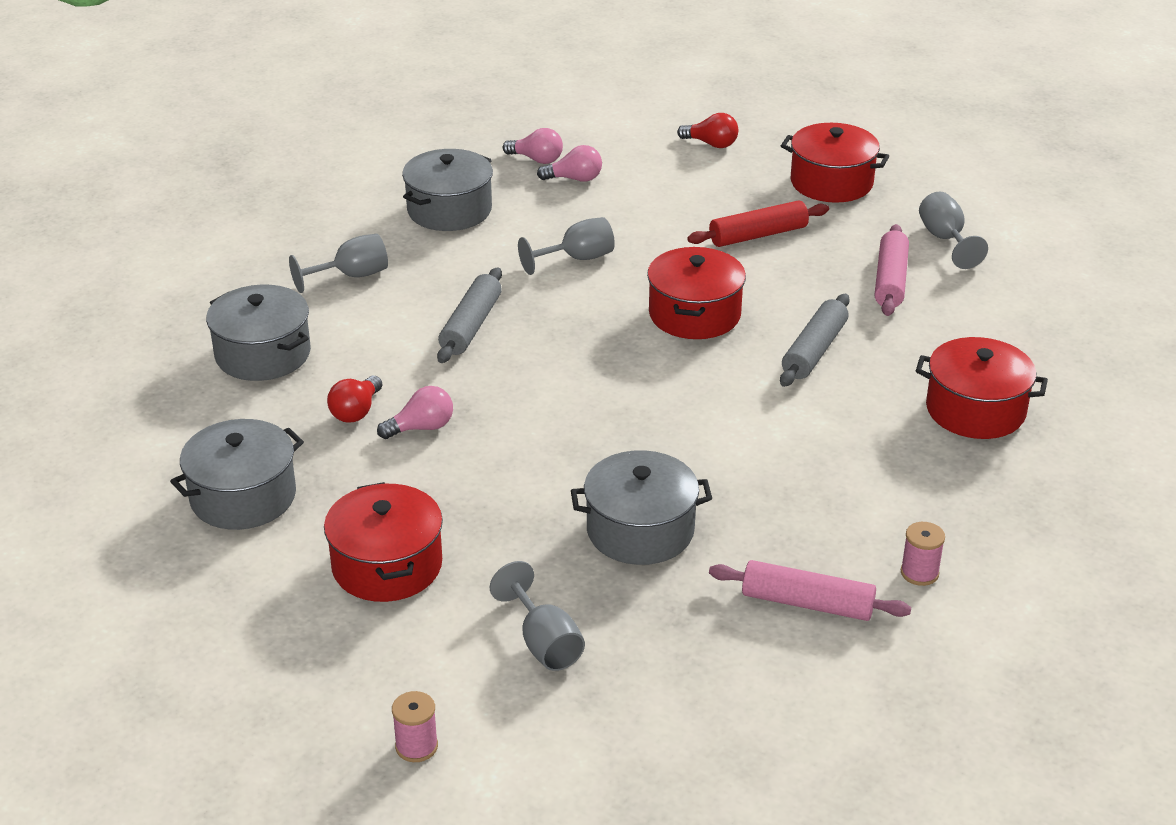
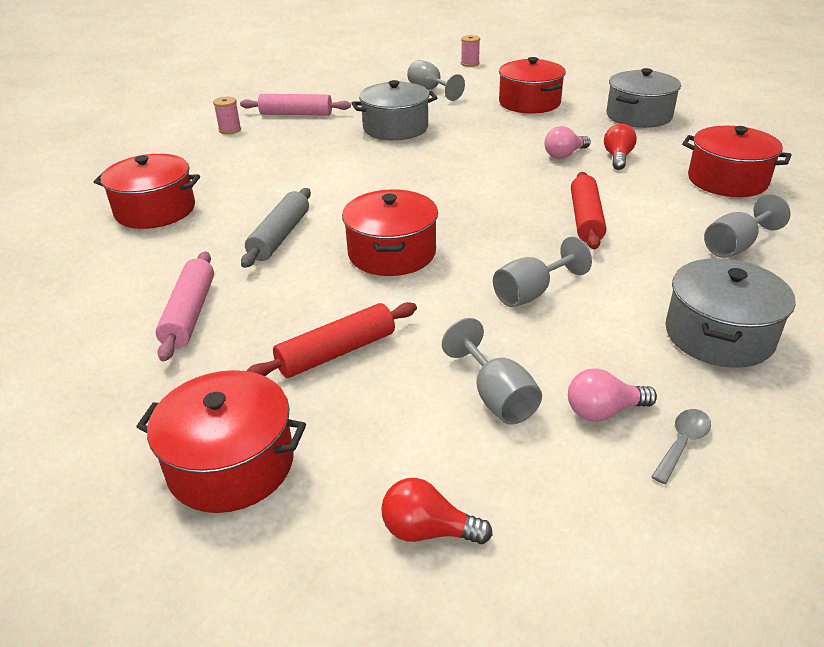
camera: 170 degrees right, 0 degrees up
(263, 354) = (727, 180): grey pot -> red pot
(471, 326) = (585, 219): grey rolling pin -> red rolling pin
(537, 159) = (682, 443): pink light bulb -> grey spoon
(945, 239) = (101, 379): grey goblet -> grey goblet (496, 397)

